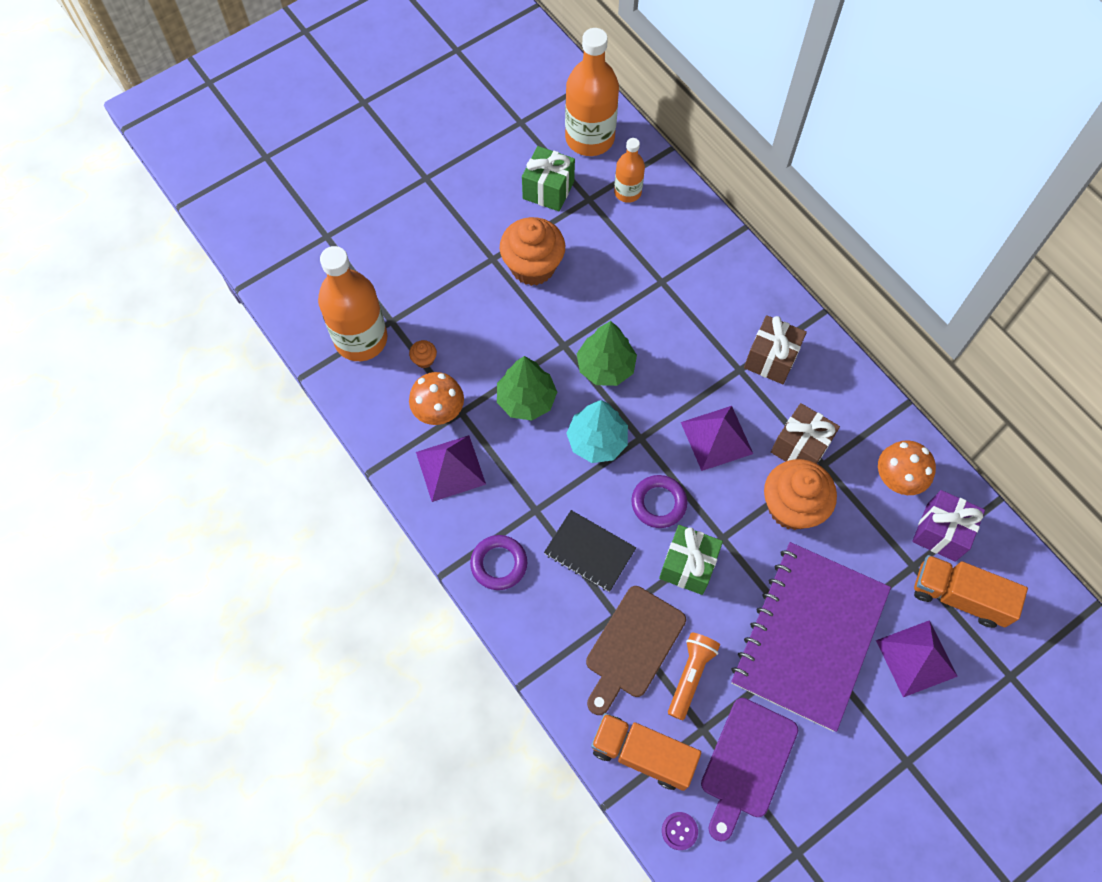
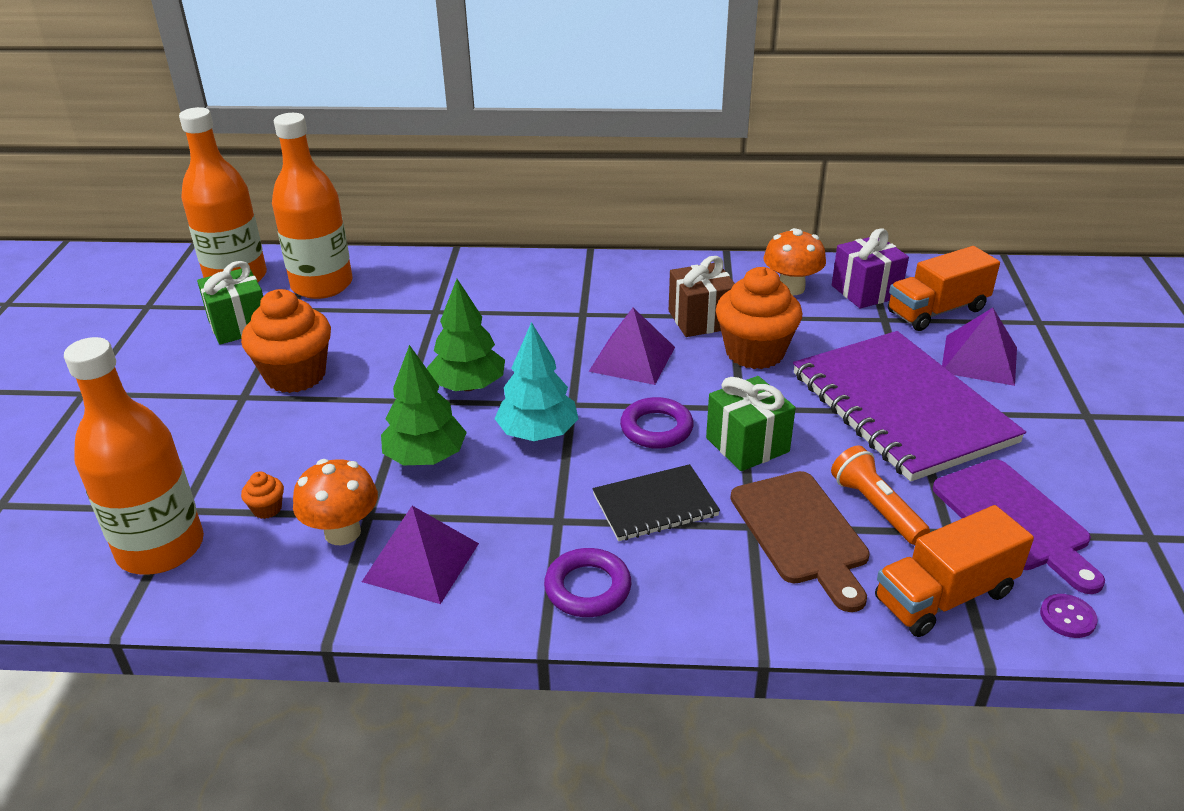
camera: 50 degrees left, 30 degrees down
(627, 192) = (322, 285): orange bottle -> orange bottle, size x1.84
(771, 359) = (596, 293): brown gift -> none

